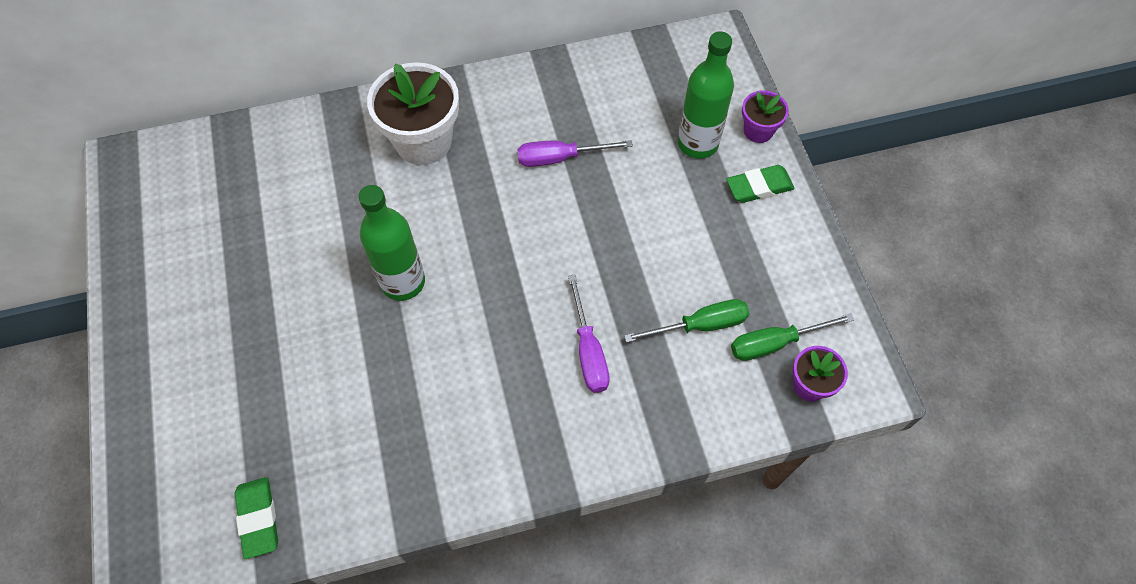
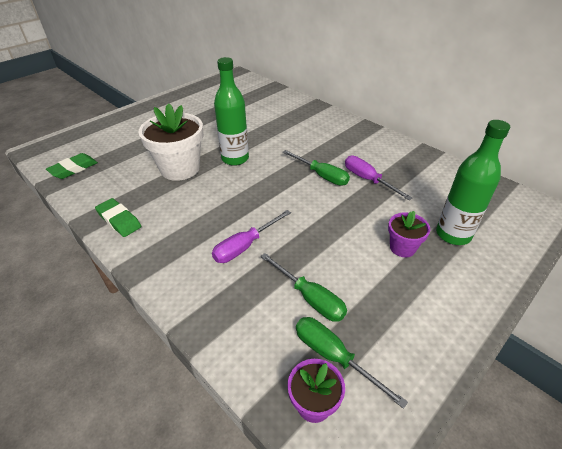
camera: 60 degrees right, 20 degrees down
(423, 141) = (323, 133): white flower pot -> white flower pot (180, 169)
(516, 201) = (321, 175): none -> green screwdriver
(758, 131) = (506, 263): purple flower pot -> purple flower pot (402, 248)
(759, 187) = (460, 284): green eraser -> green eraser (119, 220)

